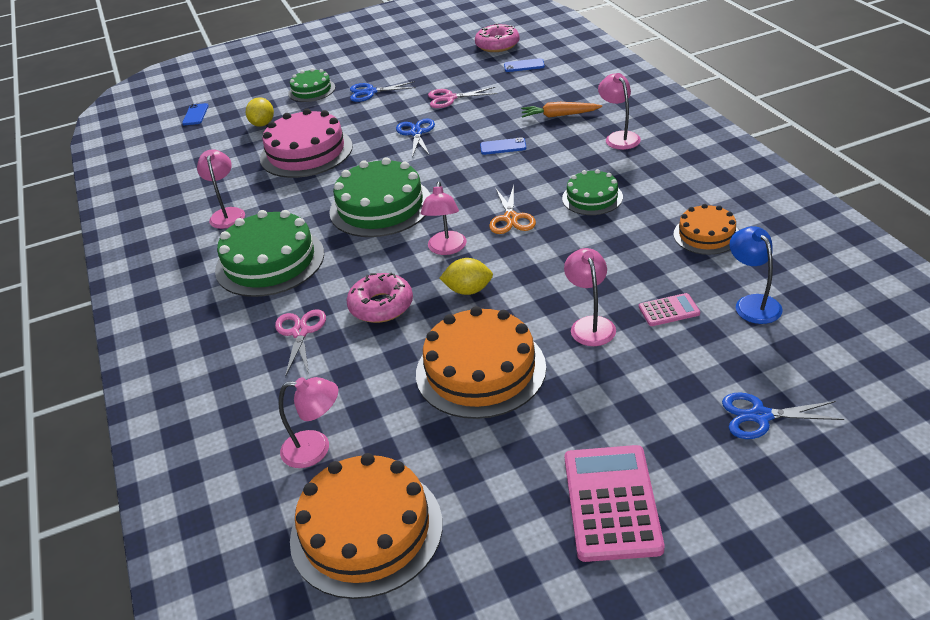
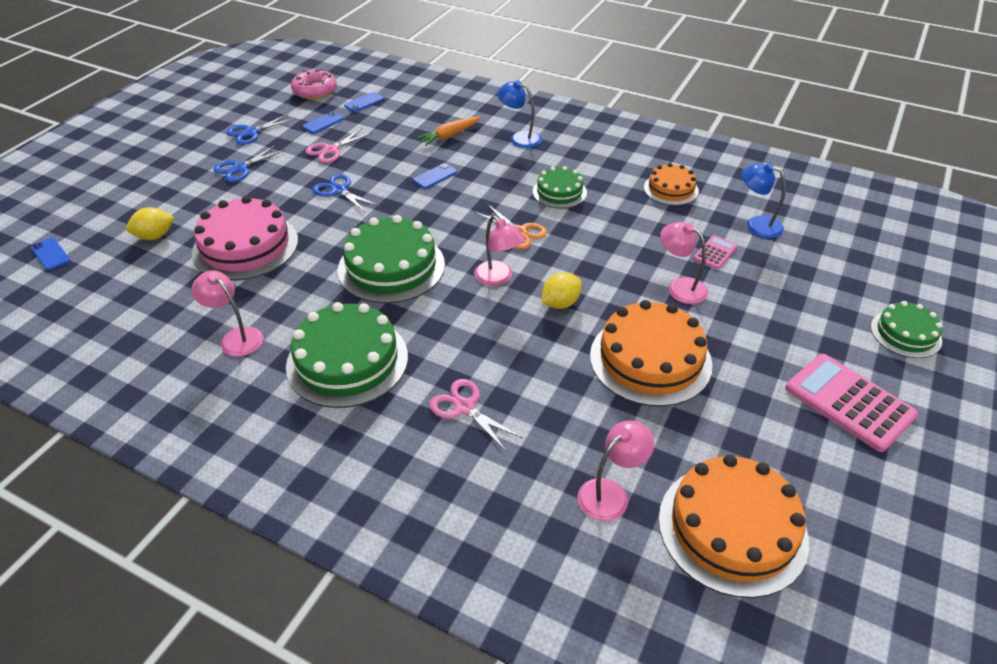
camera: 45 degrees left, 5 degrees up
(262, 124) = (155, 236): yellow lemon -> yellow lemon turned 75 degrees counterclockwise
(311, 90) = (169, 185): green cake -> green cake (905, 334)
(381, 306) = (506, 349): pink donut -> none
(471, 74) = (323, 123): none -> blue phone
(619, 137) = (519, 138): pink lamp -> blue lamp
(760, 416) = (852, 297): blue scissors -> blue scissors (251, 132)

